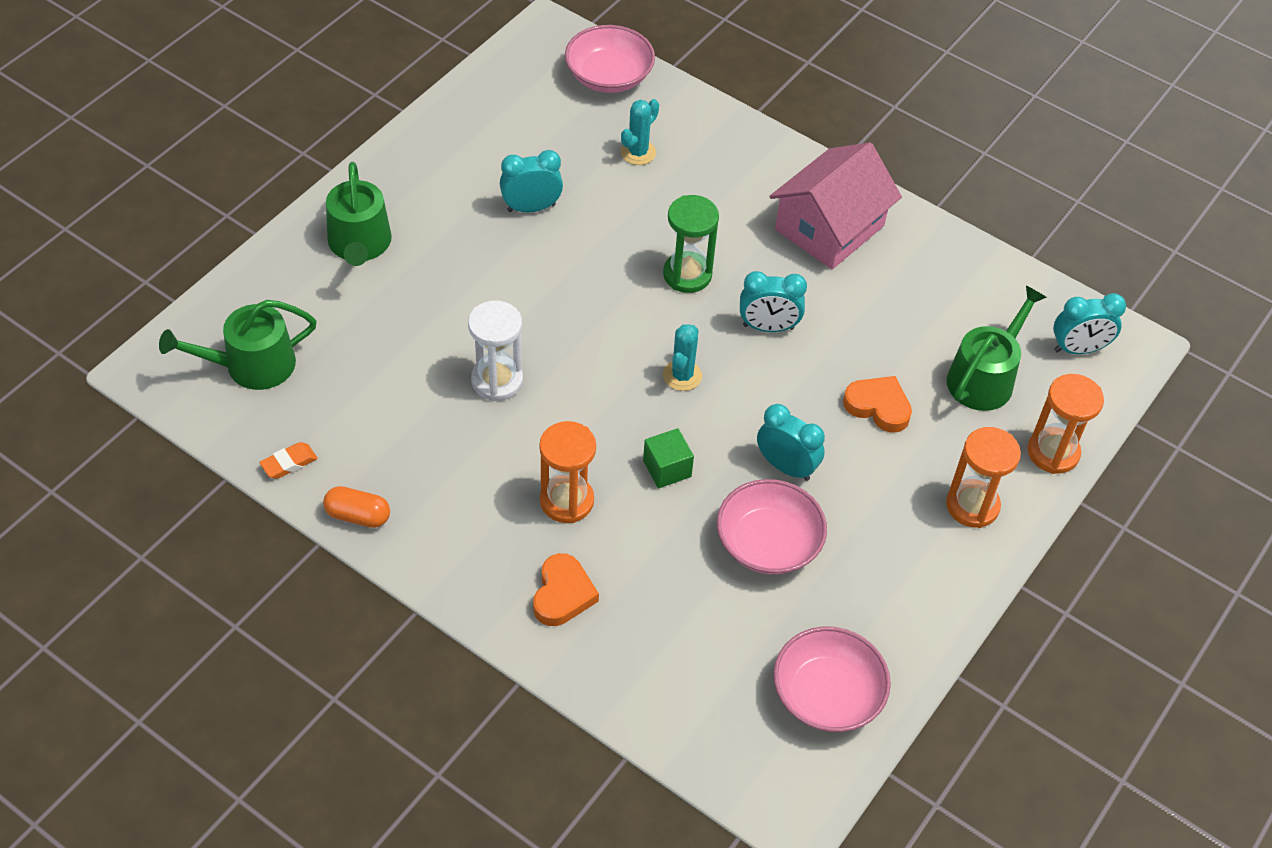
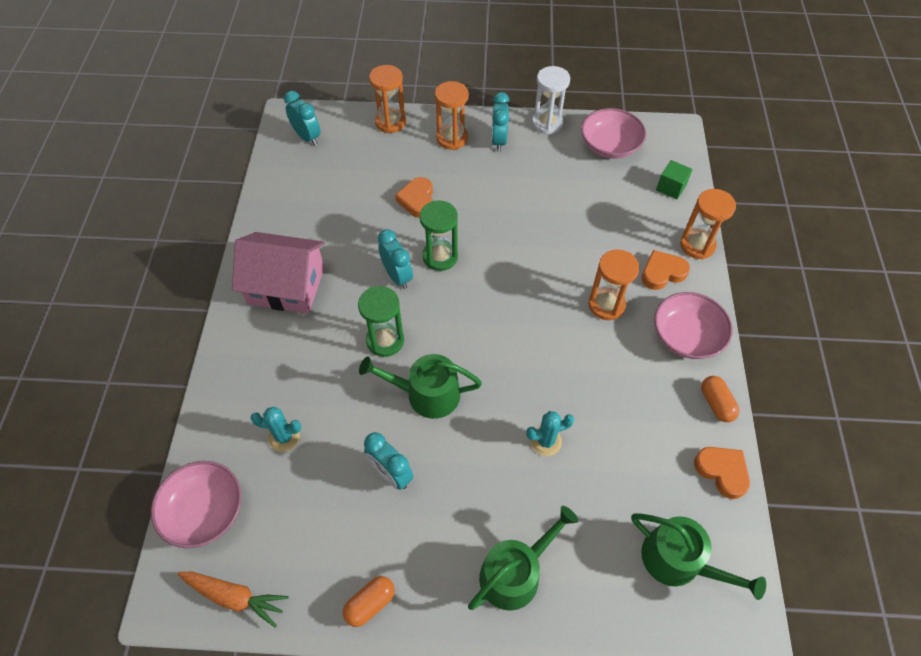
camera: 120 degrees left, 5 degrees up
(289, 463) = (722, 471): orange eraser -> orange heart
(428, 141) = (370, 603): none -> orange capsule
(497, 381) = (557, 394): white hourglass -> white hourglass (547, 123)
(514, 67) = (235, 597): none -> orange carrot
(571, 668) = (697, 245): none -> orange hourglass
(667, 469) = (542, 271): green cube -> green cube (671, 187)
(682, 376) = (470, 299): turquoise cactus -> turquoise cactus (546, 441)
(767, 381) = (440, 257): none -> green hourglass
(768, 543) = (549, 204): pink bowl -> pink bowl (686, 336)
(786, 467) = (493, 220): turquoise clock -> turquoise clock (498, 140)
(984, 377) = (359, 166): green watering can -> green watering can (426, 394)

